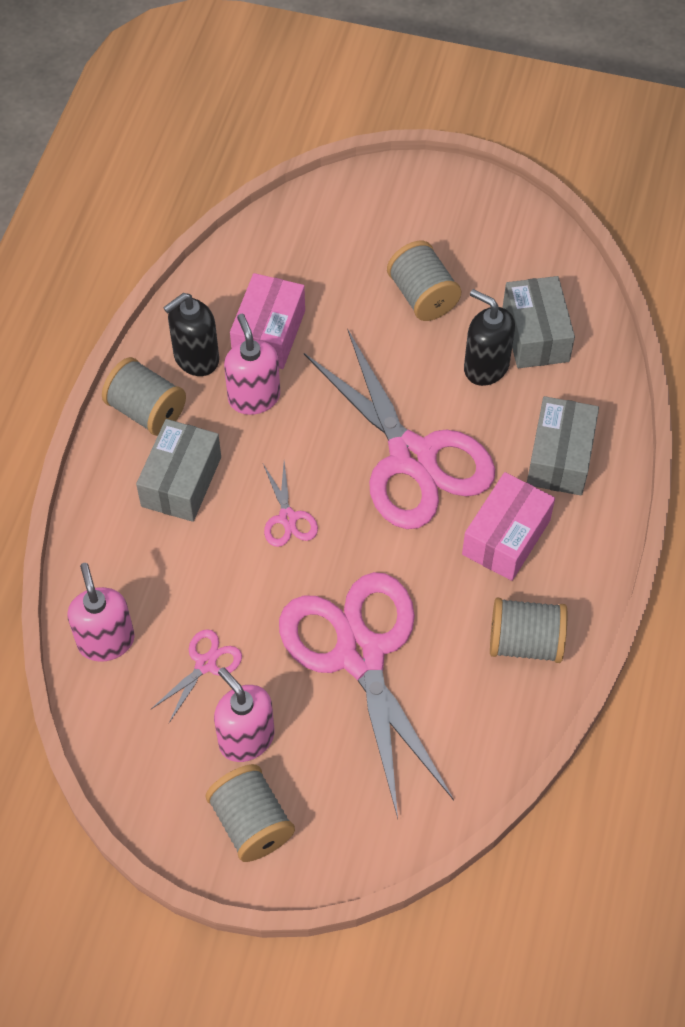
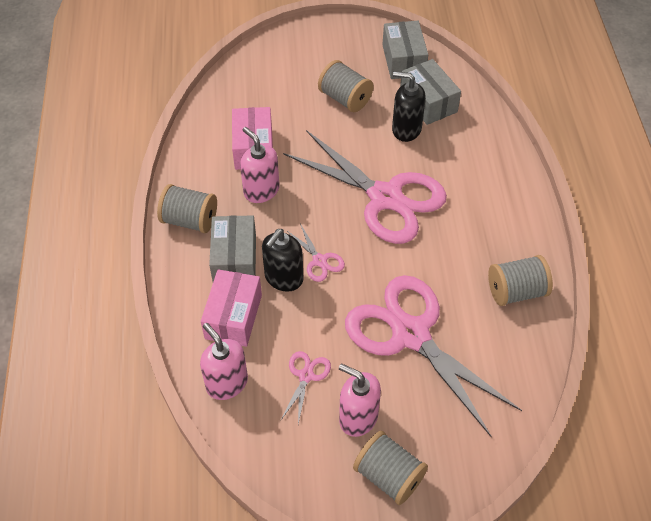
camera: 20 degrees left, 5 degrees down
(196, 358) = (210, 177): black soap dispenser -> black soap dispenser (283, 278)
(506, 537) = (471, 229): pink box -> pink box (233, 317)
(559, 457) = (480, 170): grey box -> grey box (403, 60)

